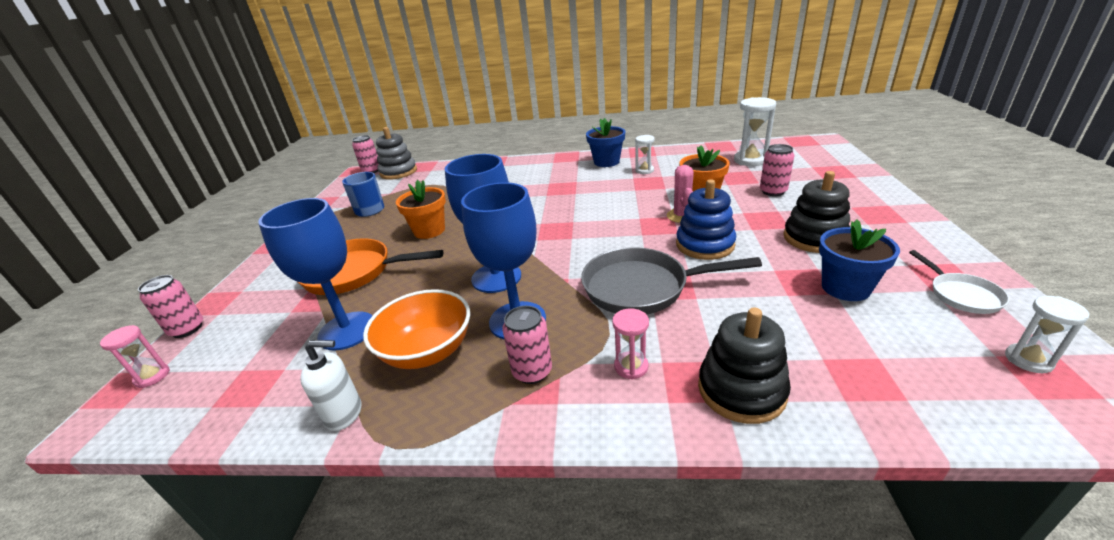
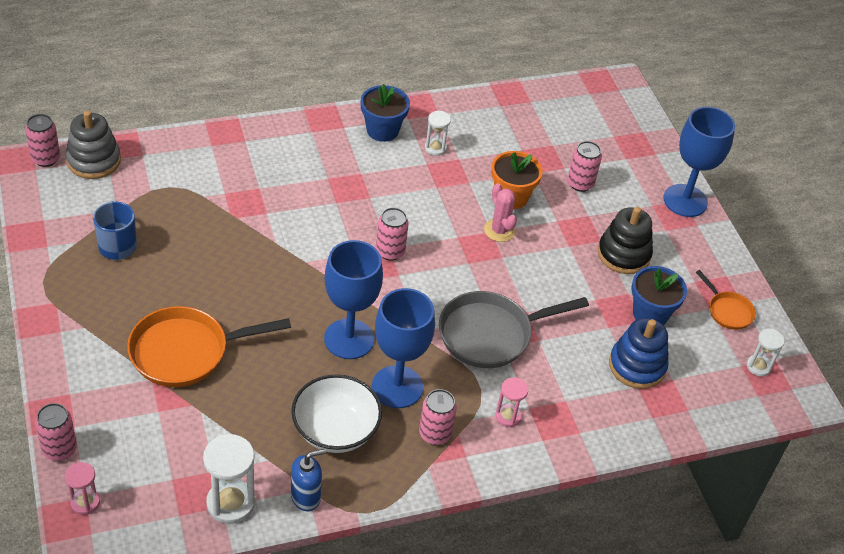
camera: 30 degrees left, 15 degrees up
(344, 414) = (306, 497): white soap dispenser -> blue soap dispenser
(347, 331) = (241, 423): blue goblet -> blue goblet (685, 200)
(427, 351) = (335, 430): orange bowl -> white bowl
(429, 231) = (228, 277): orange flower pot -> none
(572, 223) = (390, 251): none -> pink can
(705, 245) = (531, 272): blue stacking toy -> blue stacking toy (637, 366)
(741, 390) = (588, 422): black stacking toy -> none
(750, 160) = (549, 124): white hourglass -> white hourglass (230, 503)
(961, 295) = (728, 311): white pan -> orange pan

